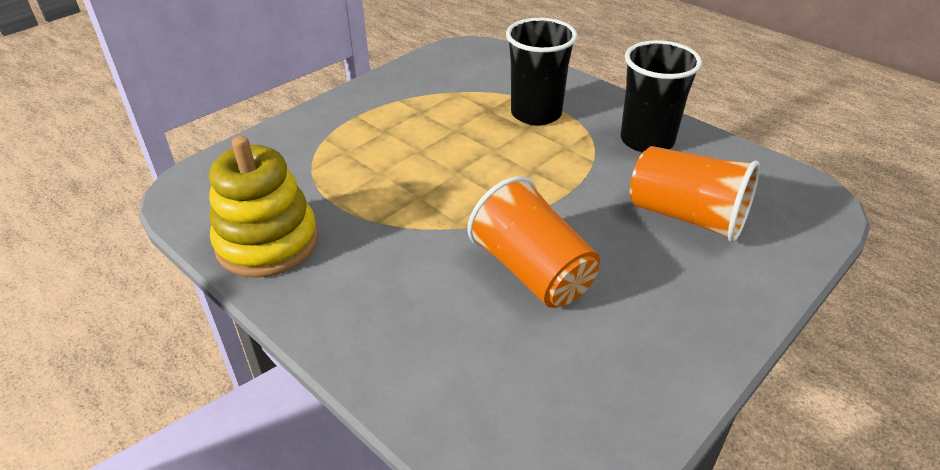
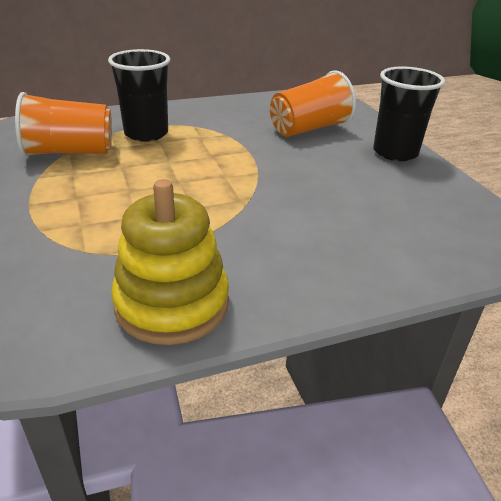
camera: 65 degrees left, 5 degrees down
(533, 271) = (319, 189): orange cup -> orange cup (69, 152)
(647, 140) = (225, 113): black cup -> black cup (395, 152)

